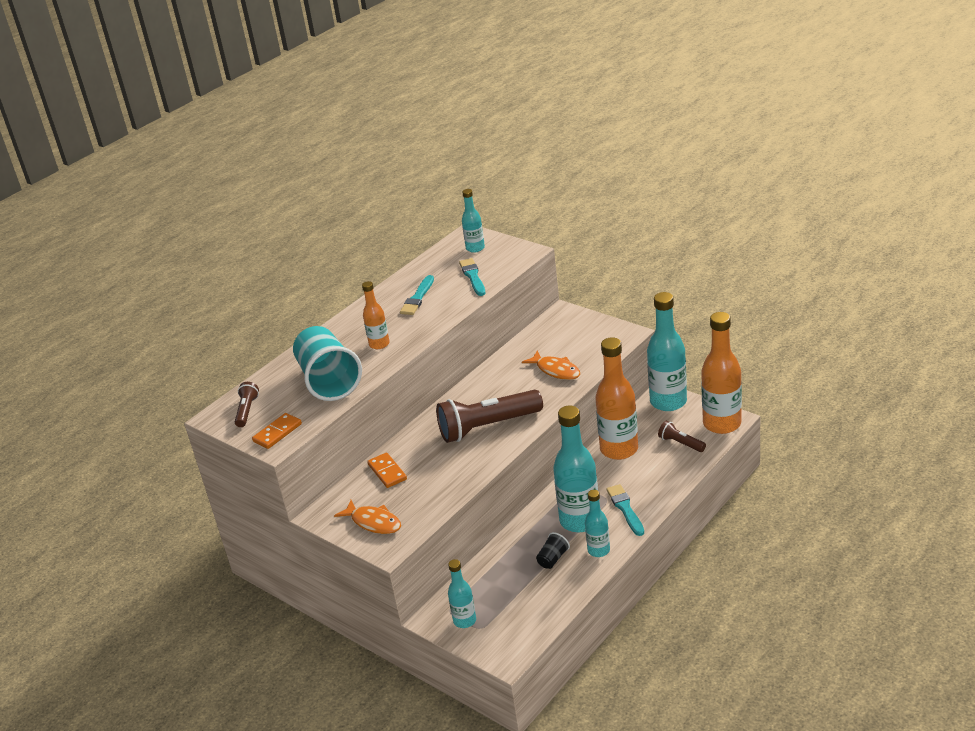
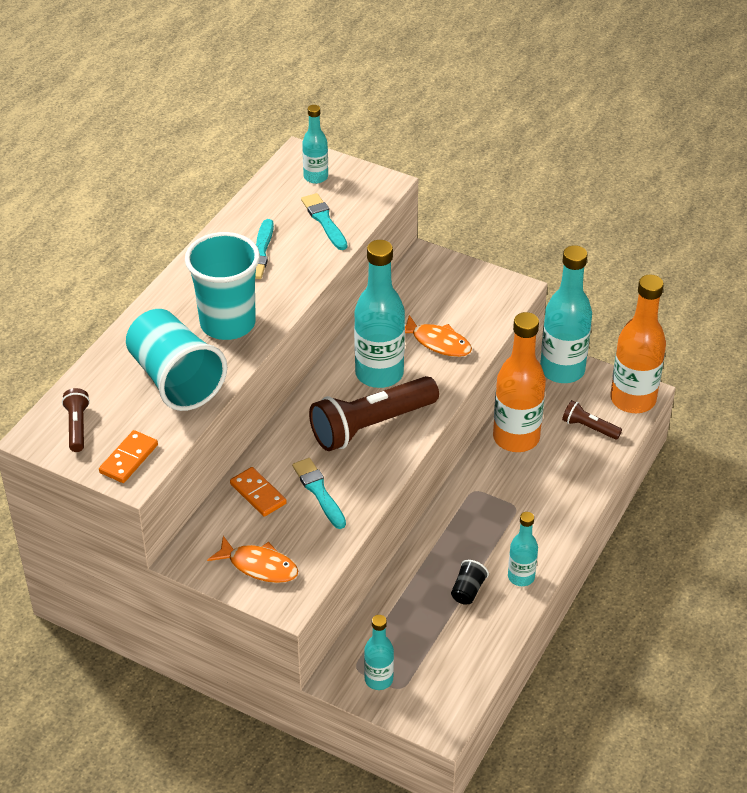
camera: 15 degrees left, 10 degrees up
(379, 344) = (227, 323): orange bottle -> turquoise cup
(580, 521) = (489, 537): turquoise bottle -> turquoise bottle (379, 374)
(625, 509) = (541, 519): turquoise brush -> turquoise brush (319, 491)

